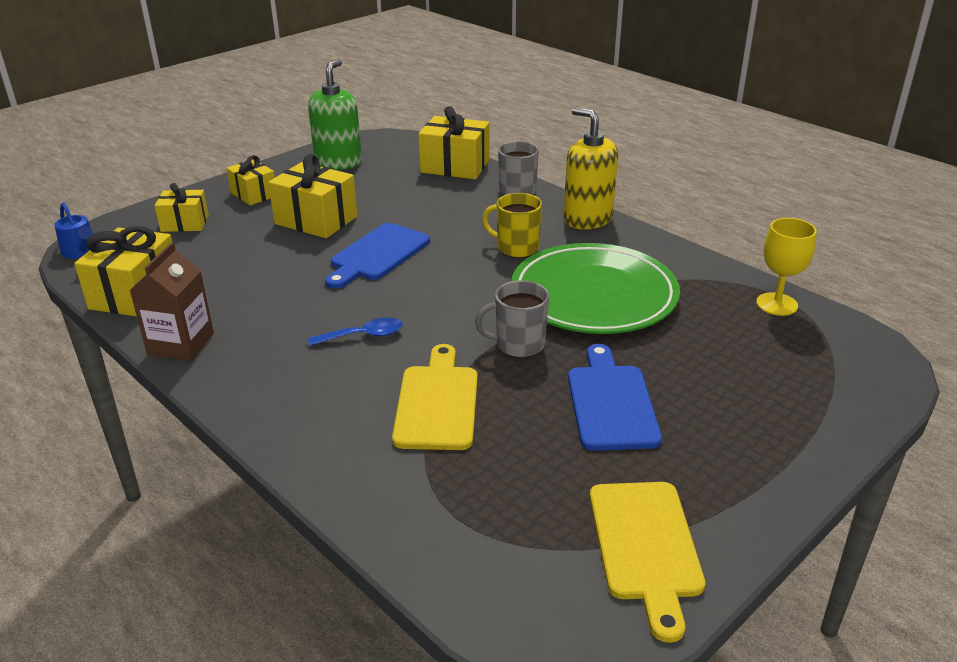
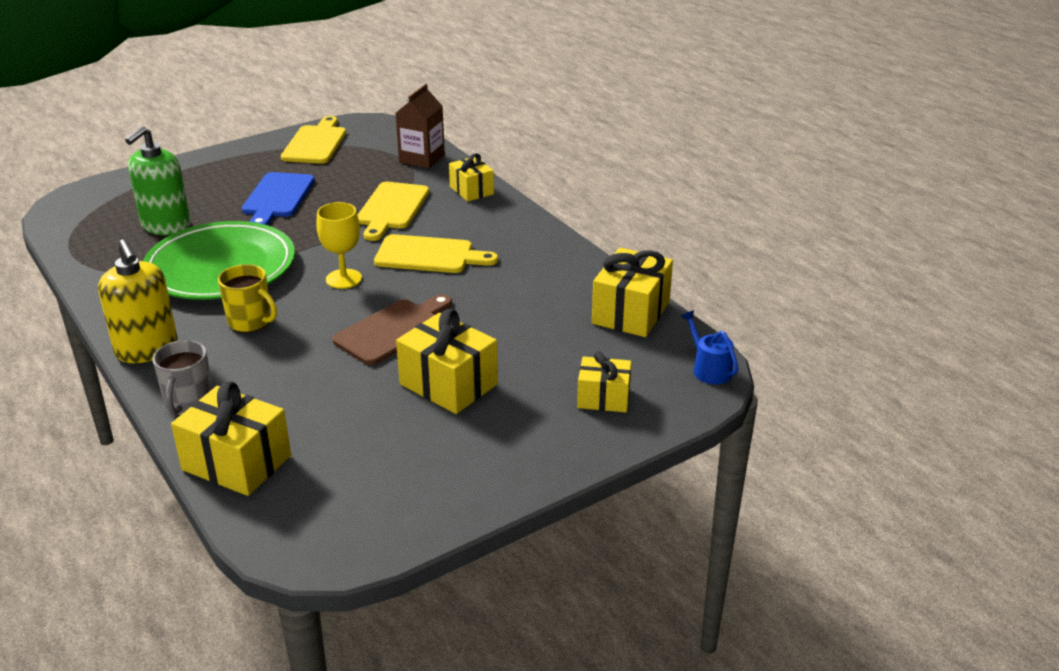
camera: 170 degrees left, 0 degrees up
(181, 344) = (577, 264): brown carton -> brown carton (422, 158)
(254, 194) = (523, 439): yellow gift -> yellow gift (471, 190)
(338, 162) = (398, 496): green soap dispenser -> green soap dispenser (166, 226)
(363, 336) = (429, 255): blue spoon -> yellow cutting board
(377, 254) = (393, 330): blue cutting board -> brown cutting board
(518, 345) = (312, 237): grey mug -> none
(776, 304) = (82, 245): yellow goblet -> yellow goblet (343, 279)

